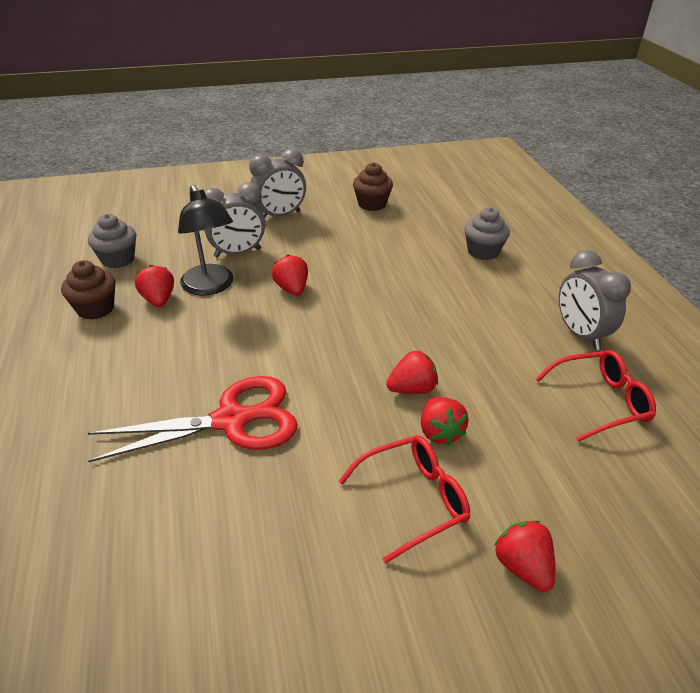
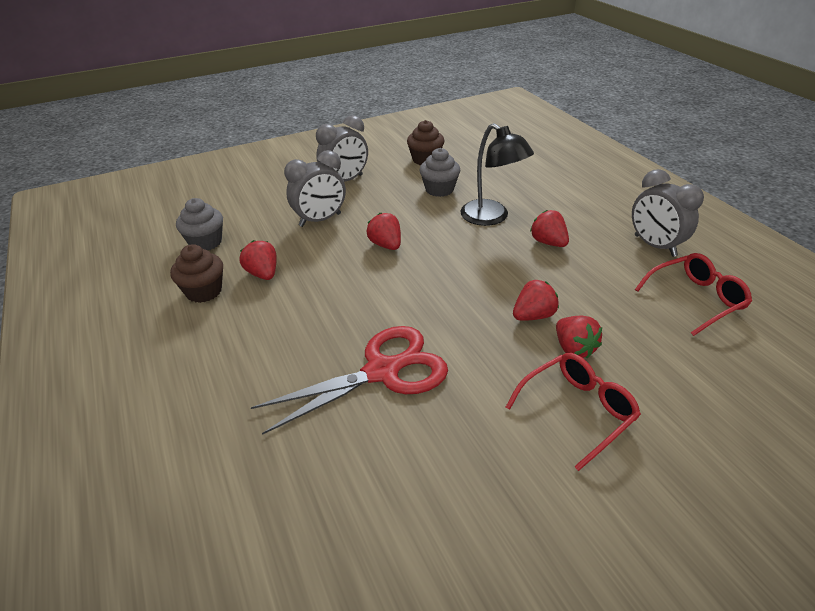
camera: 10 degrees left, 0 degrees up
(210, 287) = (308, 254): black lamp -> black lamp (491, 217)
(483, 251) = (542, 188): grey cupcake -> grey cupcake (439, 189)
(522, 567) = (694, 450): red strawberry -> red strawberry (548, 242)

